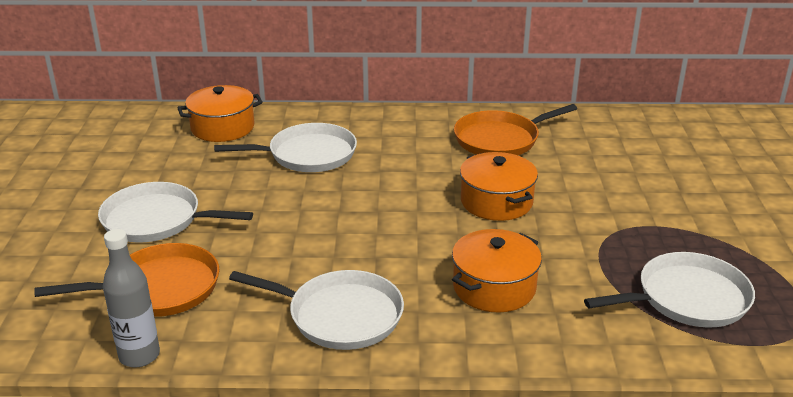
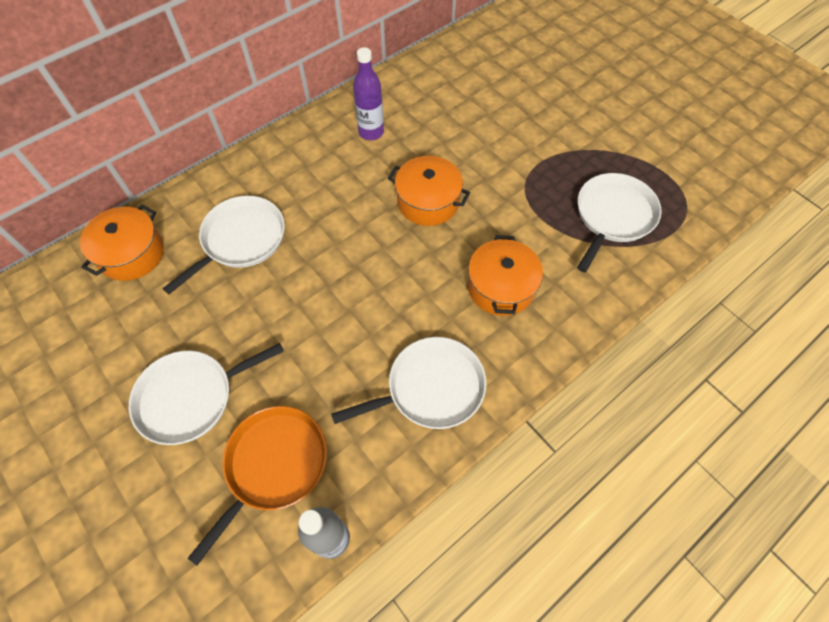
camera: 40 degrees left, 30 degrees up
(500, 139) = (371, 132): orange pan -> purple bottle

